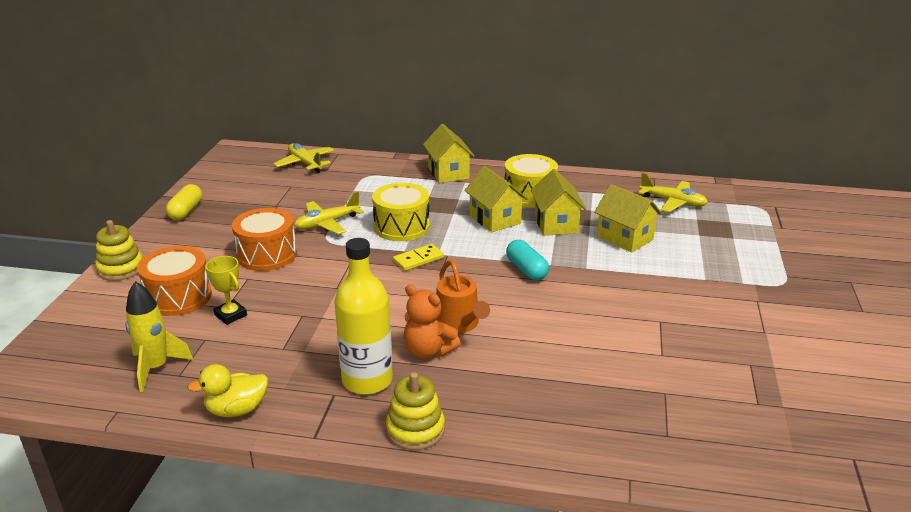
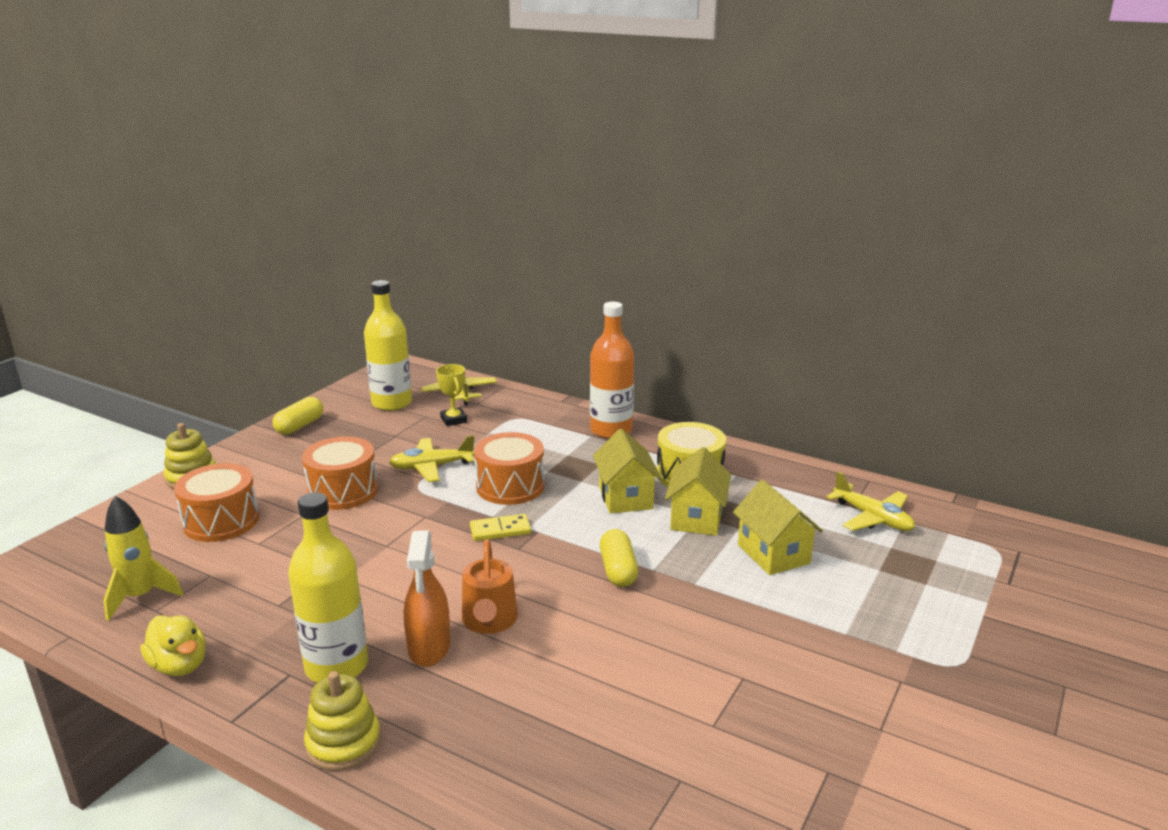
camera: 20 degrees right, 5 degrees down
(230, 315) = (255, 553): yellow trophy -> yellow trophy (453, 420)
(236, 410) = (179, 666): yellow duck -> yellow duck turned 135 degrees counterclockwise
(253, 180) = (392, 403): none -> yellow bottle
(401, 227) = (510, 486): yellow drum -> orange drum
(428, 351) = (429, 647): orange teddy bear -> orange spray bottle
(448, 173) = (611, 430): yellow house -> orange bottle
(526, 270) = (618, 570): turquoise capsule -> yellow capsule

